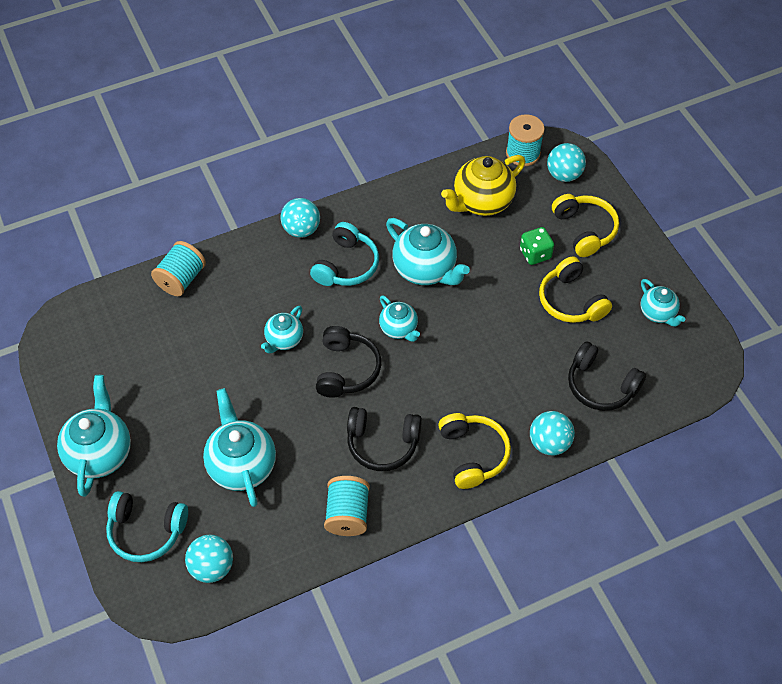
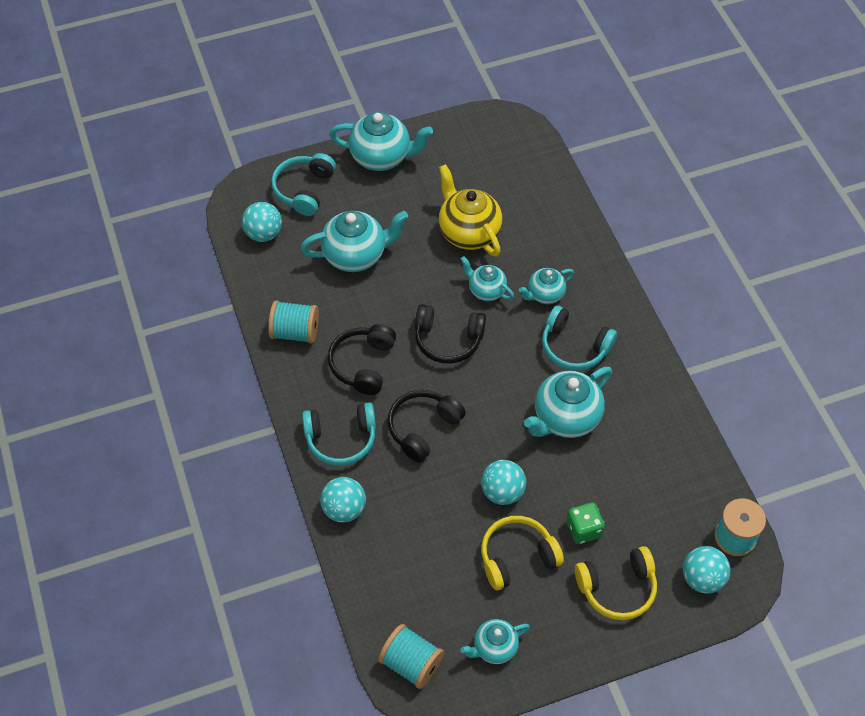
camera: 95 degrees right, 0 degrees up
(181, 279) = (562, 211): turquoise spool -> turquoise spool (411, 663)
(301, 229) = (622, 310): turquoise ball -> turquoise ball (502, 492)
(399, 329) = (492, 388): turquoise teapot -> turquoise teapot (545, 294)
(473, 454) = (341, 439): yellow headphones -> turquoise headphones
(482, 202) = (659, 484): yellow teapot -> yellow teapot (468, 232)
(600, 385) = (405, 569): black headphones -> black headphones (423, 428)

